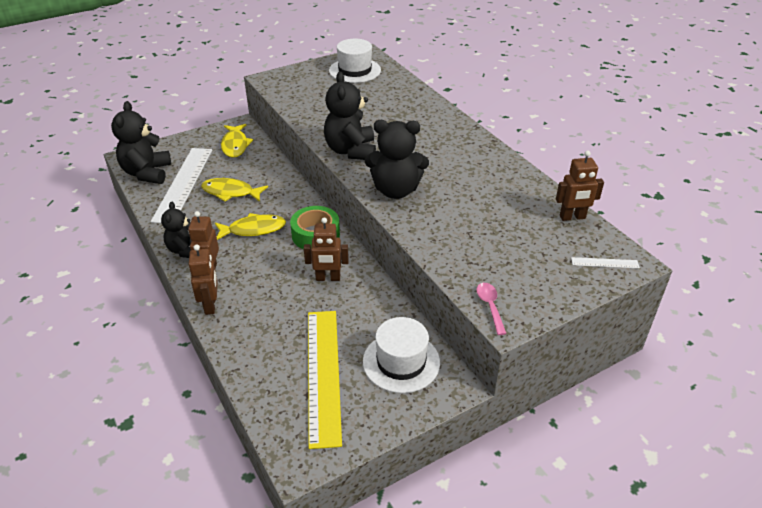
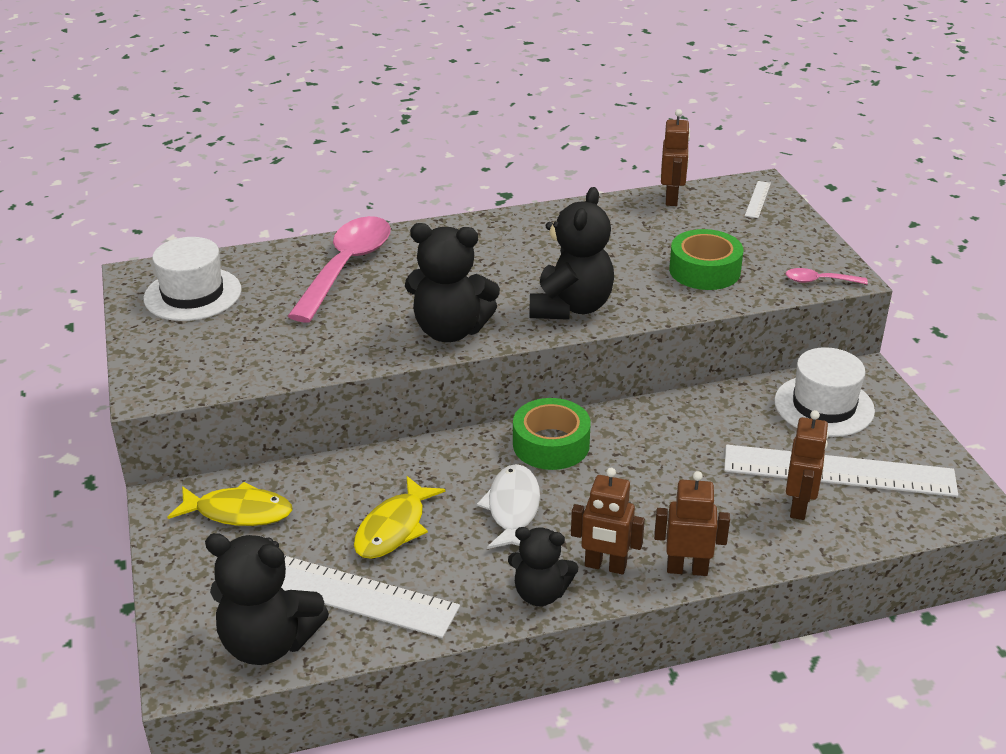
camera: 75 degrees left, 5 degrees down
(253, 229) = (513, 508): yellow fish -> white fish
(323, 374) = (838, 471): yellow ruler -> white ruler
(328, 278) = (654, 444): brown robot -> brown robot (799, 507)
(403, 106) = (346, 267): none -> pink spoon
(473, 244) = (704, 270): none -> green tape

